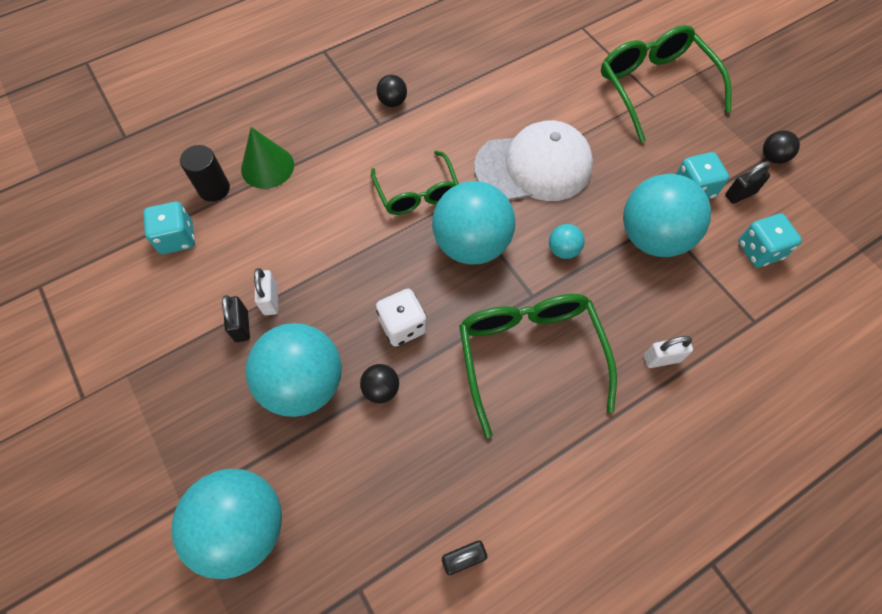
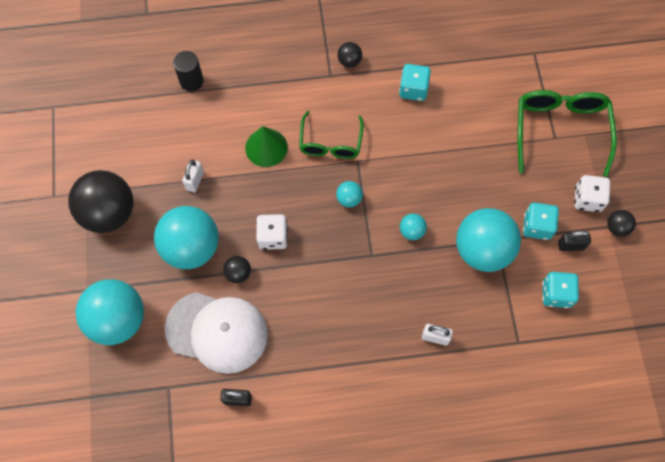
camera: 25 degrees right, 5 degrees up
(171, 387) = (109, 213): none -> black ball
(177, 238) = (152, 109): turquoise dice -> turquoise dice (413, 89)
(241, 326) = (168, 191): black padlock -> none
(267, 167) = (235, 78): green cone -> green cone (266, 147)
(471, 244) = (349, 199): turquoise ball -> turquoise ball, size x0.43
(529, 354) = (347, 294): green glasses -> none
(533, 166) = (426, 158): white cap -> white cap (217, 331)
(725, 141) = (587, 199): none -> white dice

